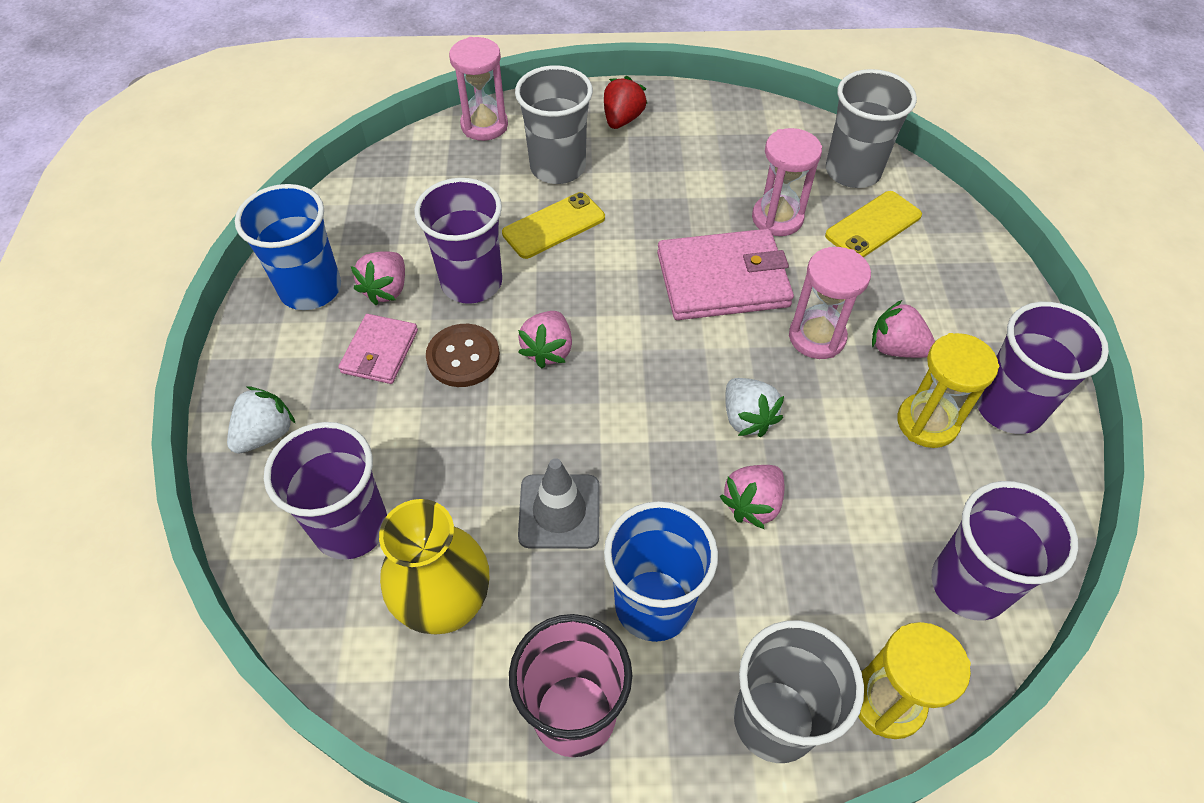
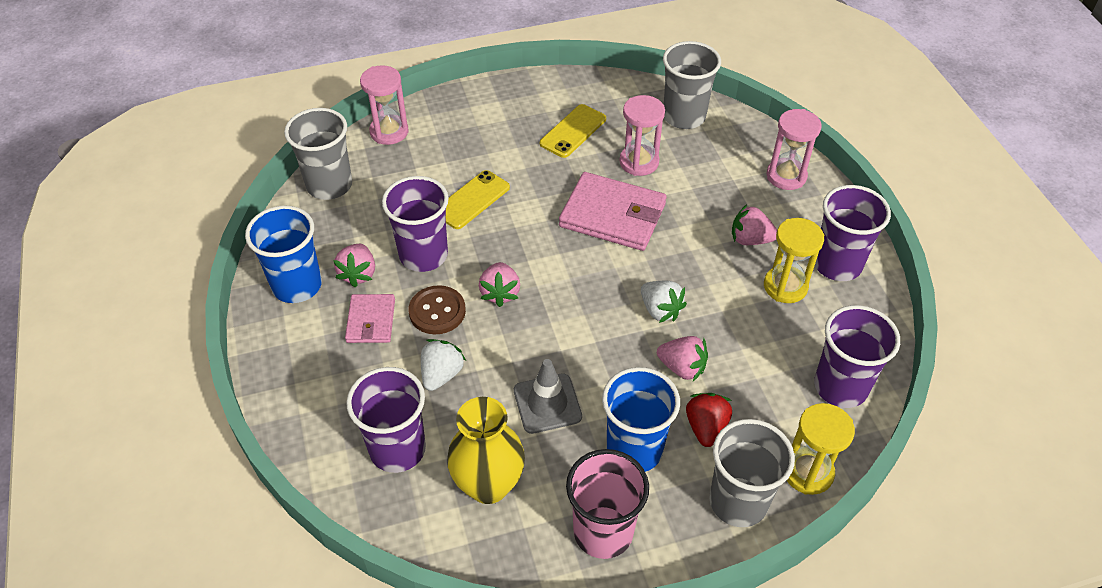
camera: 15 degrees left, 5 degrees down
(266, 434) = (305, 399): white strawberry -> white strawberry (441, 374)
(558, 167) = (459, 154): grey cup -> grey cup (329, 185)
(622, 119) = (497, 107): red strawberry -> red strawberry (706, 427)
(723, 279) = (613, 215): pink wallet -> pink wallet turned 45 degrees clockwise
(753, 504) = (682, 368): pink strawberry -> pink strawberry turned 90 degrees counterclockwise
(817, 337) = (693, 243): pink hourglass -> pink hourglass (786, 176)
(873, 225) = (710, 154): yellow phone -> yellow phone (573, 131)

